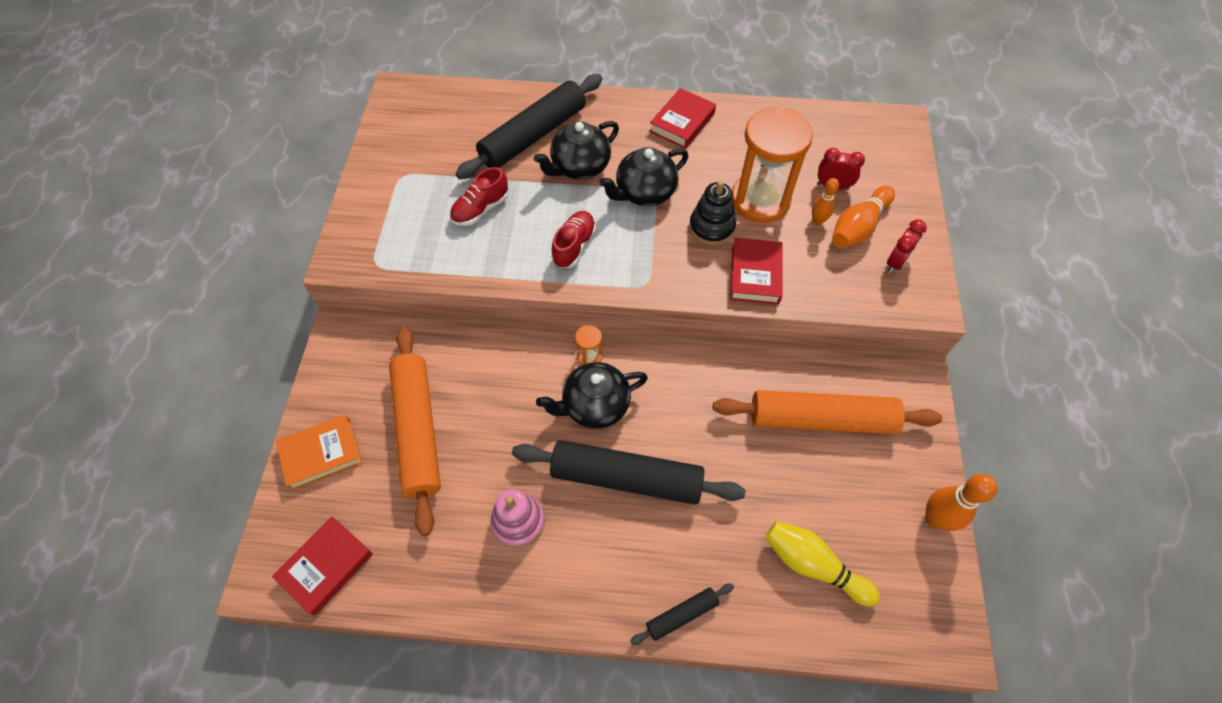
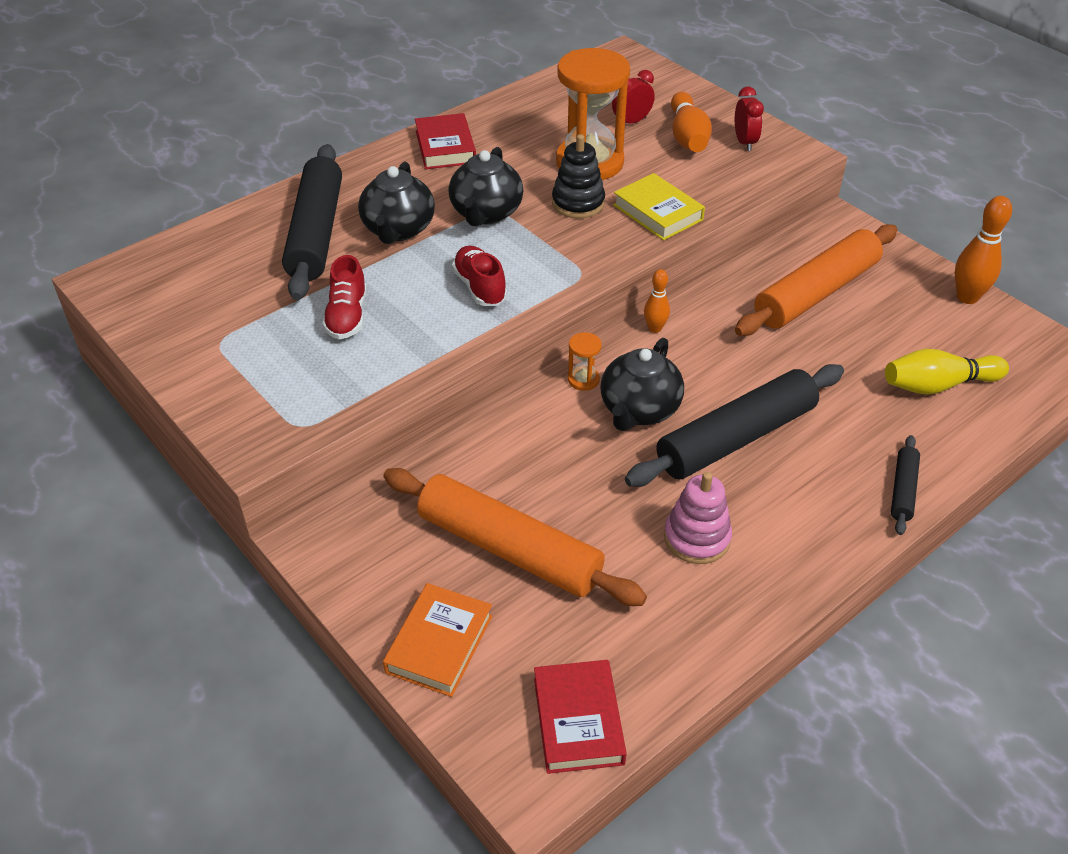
camera: 45 degrees left, 15 degrees down
(755, 274) = (658, 212): red book -> yellow book
(818, 221) = (653, 150): orange bowling pin -> orange bowling pin (655, 328)

